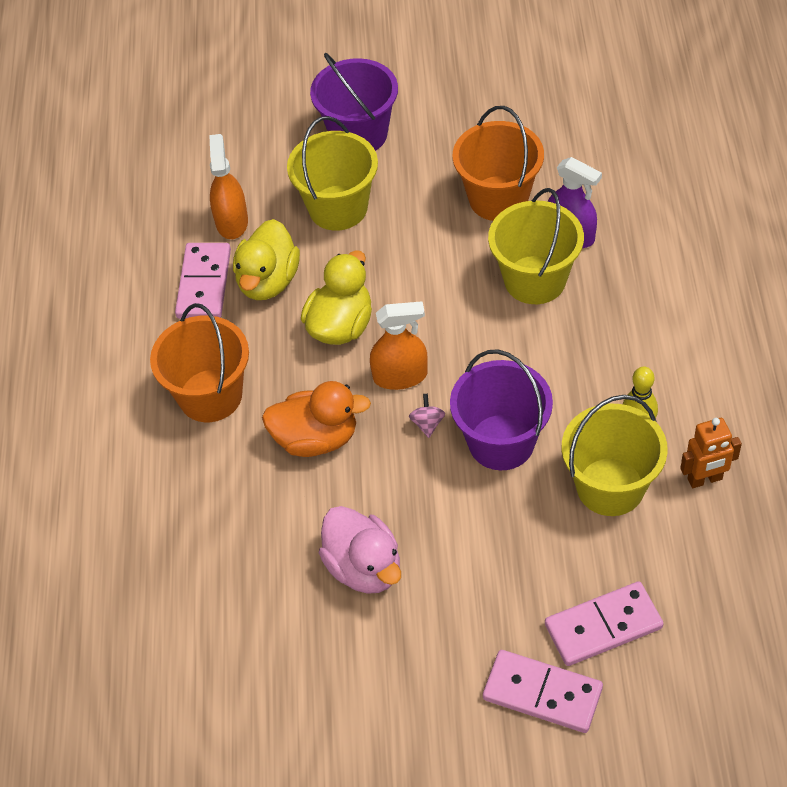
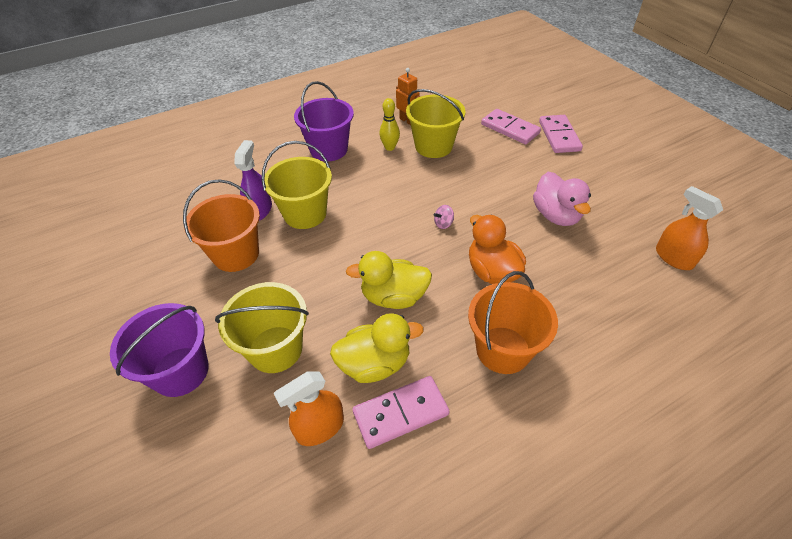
camera: 120 degrees left, 5 degrees down
(364, 567) = (556, 215): pink duck -> pink duck turned 135 degrees clockwise
(400, 376) = (416, 249): orange spray bottle -> orange spray bottle (673, 258)
(501, 442) = (434, 190): purple bucket -> purple bucket (329, 149)

